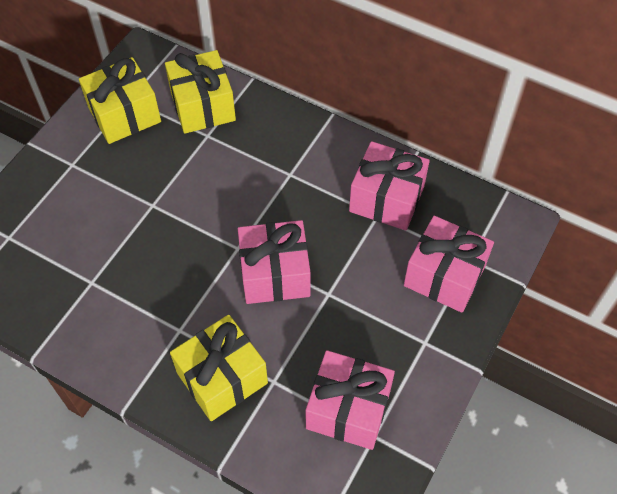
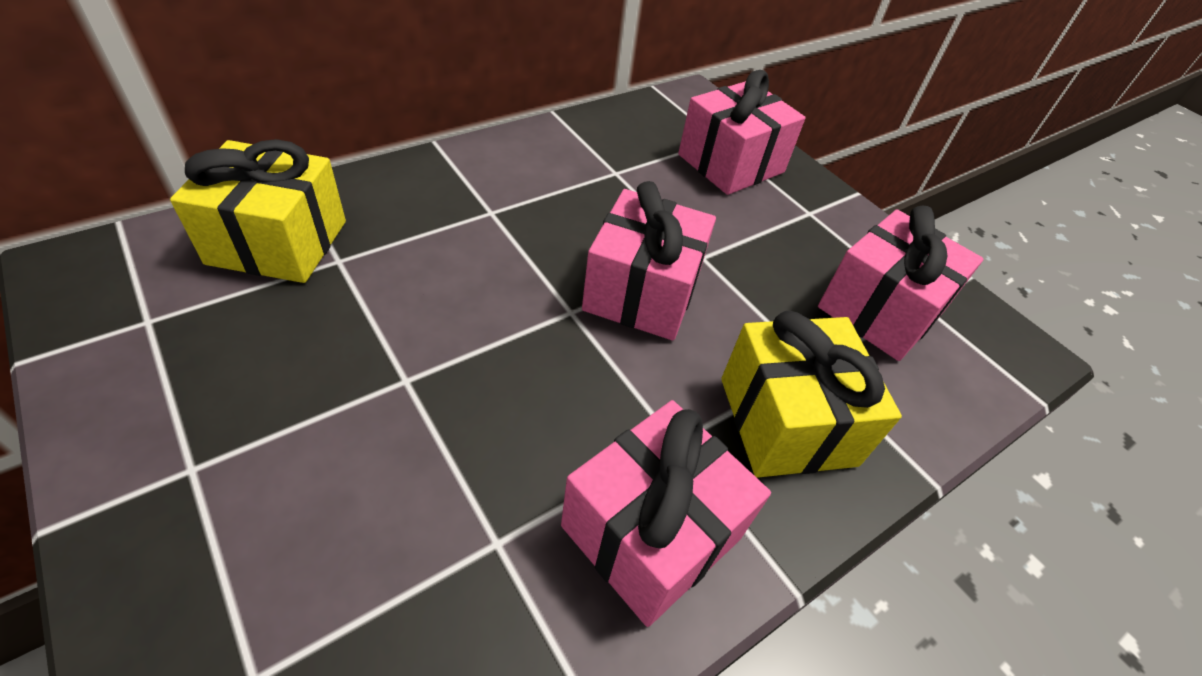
camera: 70 degrees left, 10 degrees down
(124, 115) = (174, 341): yellow gift -> none
(386, 199) = (598, 156): pink gift -> pink gift (651, 532)

